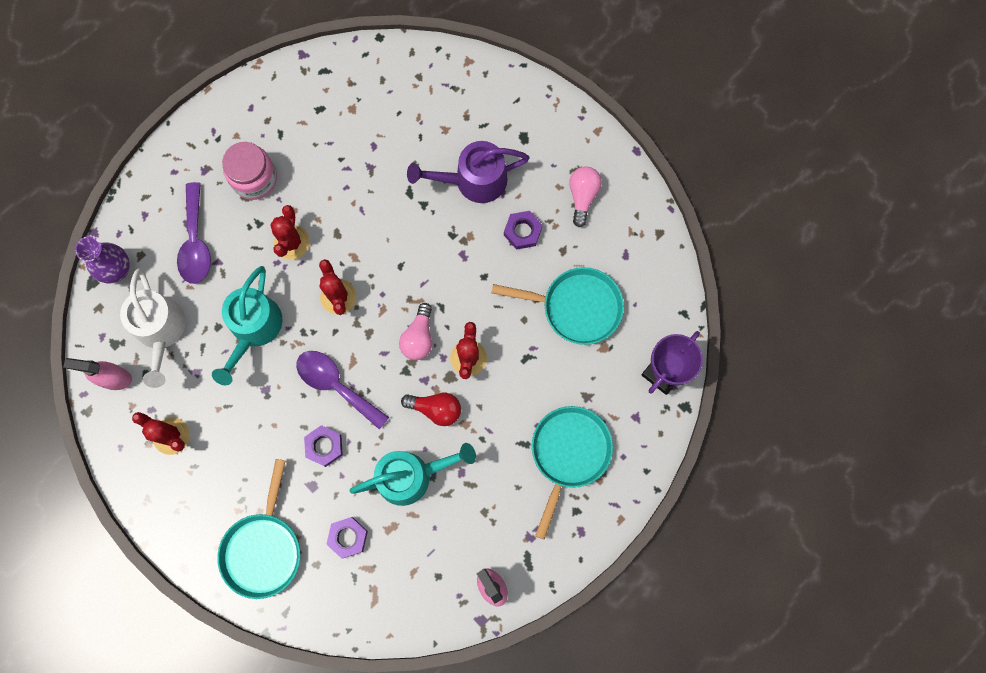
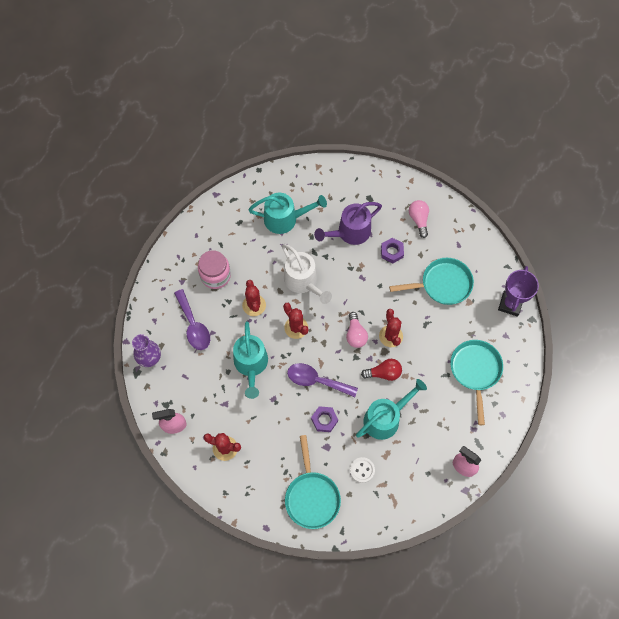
camera: 20 degrees left, 10 degrees down
(161, 331) = (193, 387): white watering can -> white watering can (303, 282)
(348, 537) = (362, 470): purple nut -> white button
(388, 127) = (285, 219): none -> turquoise watering can

